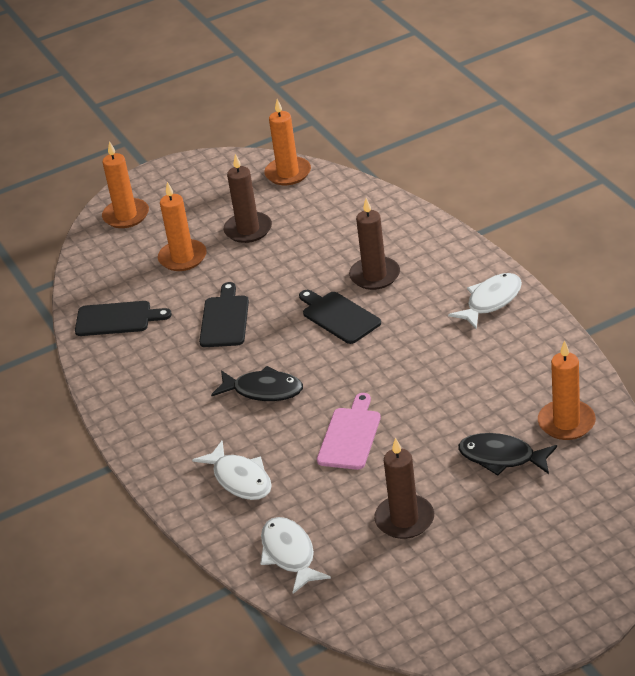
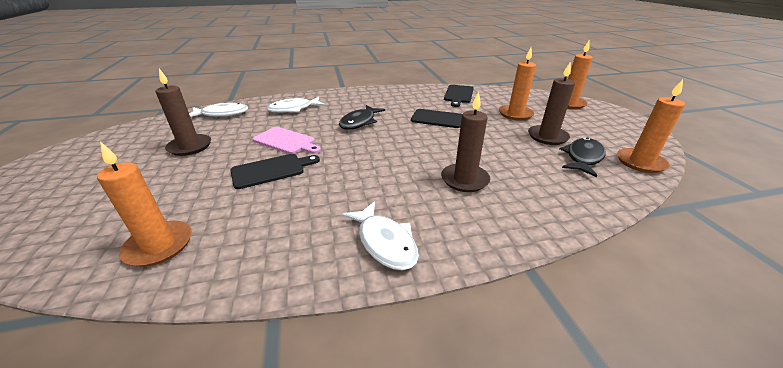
camera: 100 degrees right, 5 degrees down
(339, 316) = (417, 156): black cutting board -> black cutting board (271, 170)
(501, 457) = (179, 196): black fish -> black fish (583, 158)

